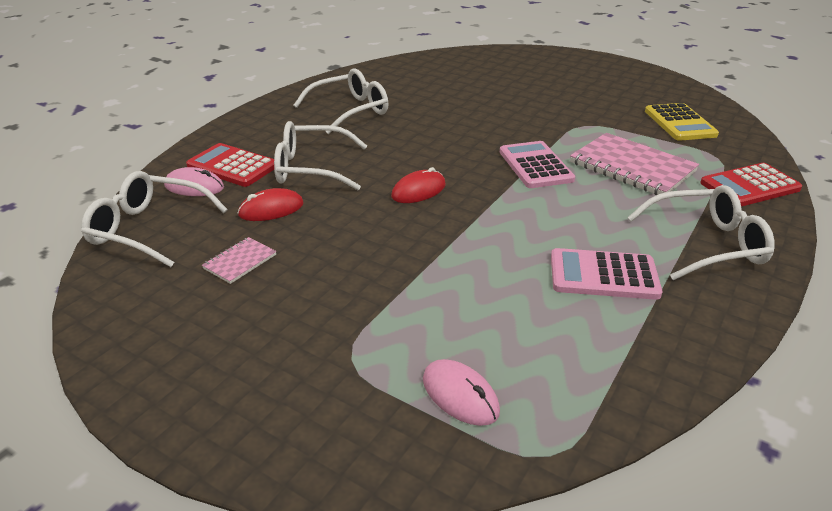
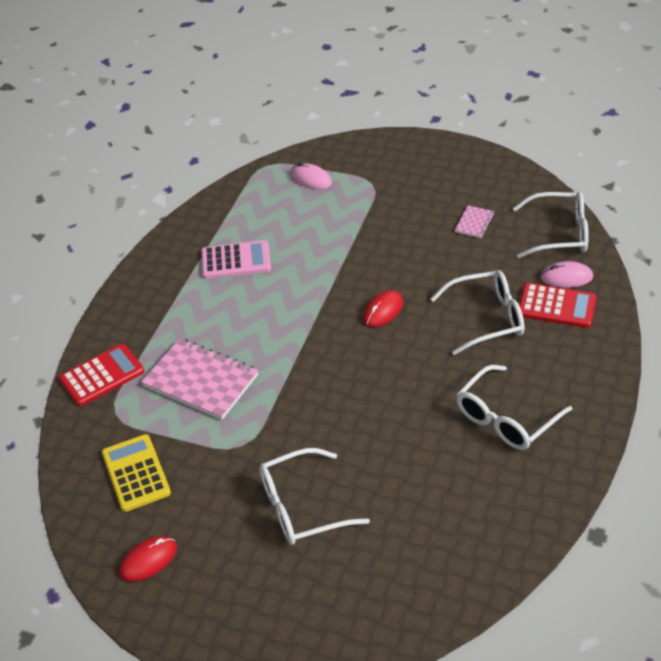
camera: 170 degrees right, 10 degrees up
(271, 209) = (487, 268): red mouse -> red mouse (148, 560)
(535, 166) = (289, 364): pink calculator -> none
(706, 244) = (160, 301): white glasses -> white glasses (302, 506)

